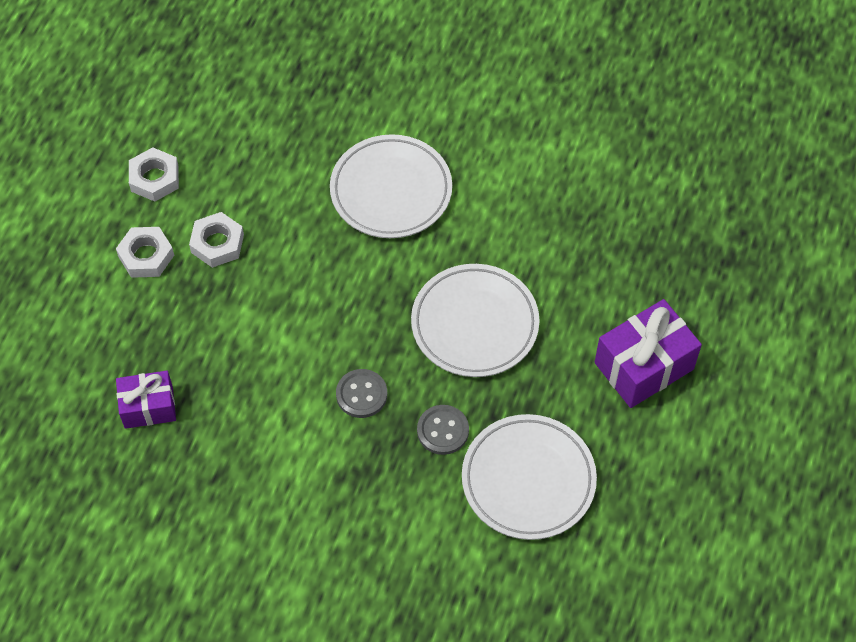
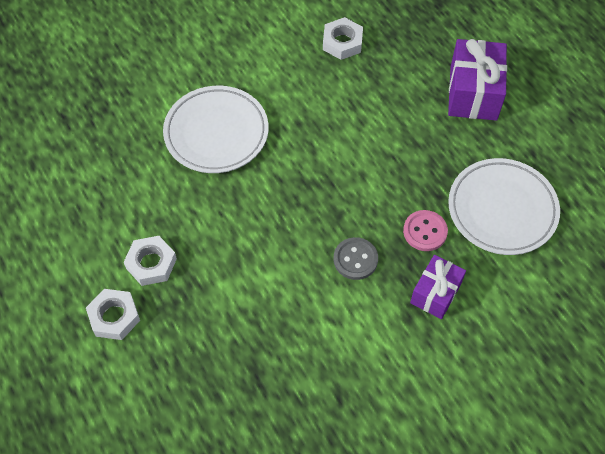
camera: 50 degrees left, 0 degrees up
(148, 407) = (241, 404): purple gift -> purple gift (435, 293)
(154, 178) = (56, 266): white nut -> white nut (342, 42)
(443, 431) = (425, 231): grey button -> pink button
(474, 324) = (362, 158): white plate -> none

